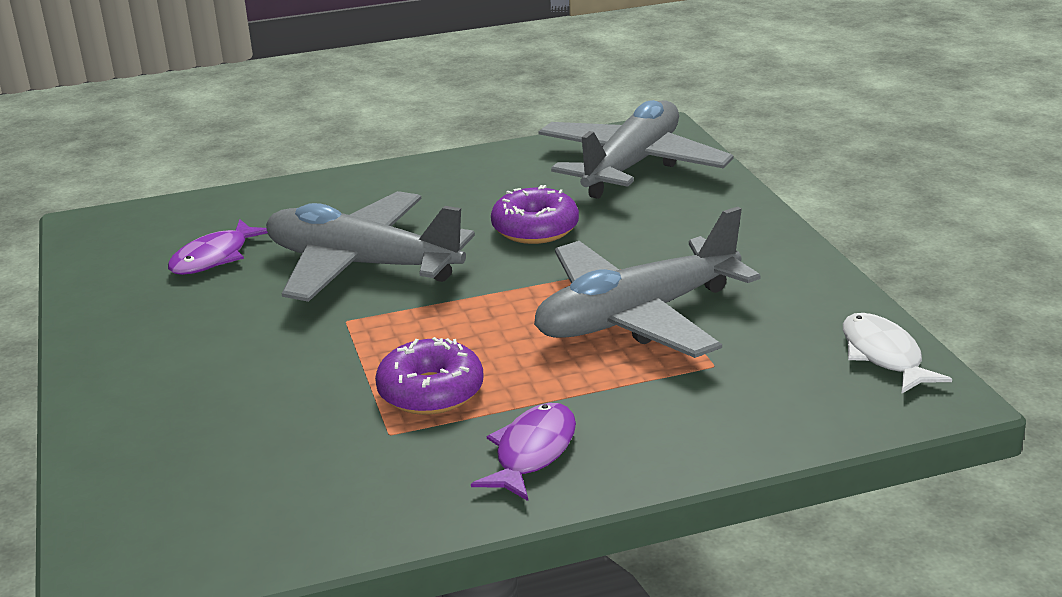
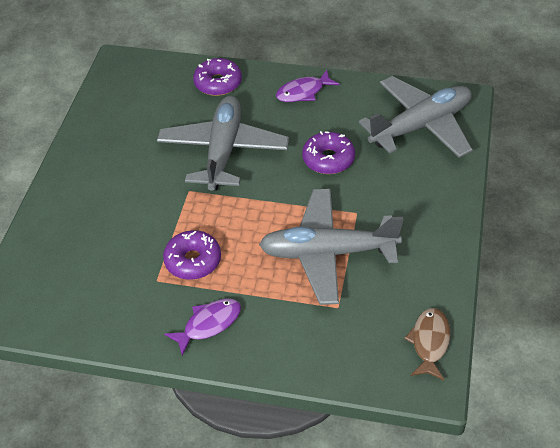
camera: 30 degrees right, 20 degrees up
(214, 258) = (159, 114): purple fish -> purple fish (303, 92)
(284, 203) = (218, 83): none -> purple donut
(362, 265) = (223, 151): grey plane -> grey plane turned 45 degrees clockwise
(883, 355) = (429, 342): white fish -> brown fish

